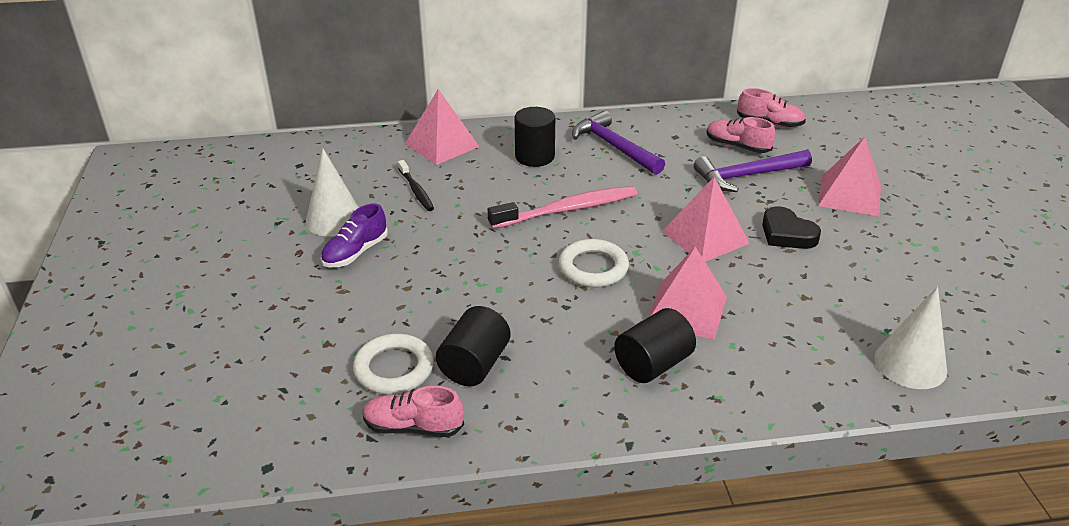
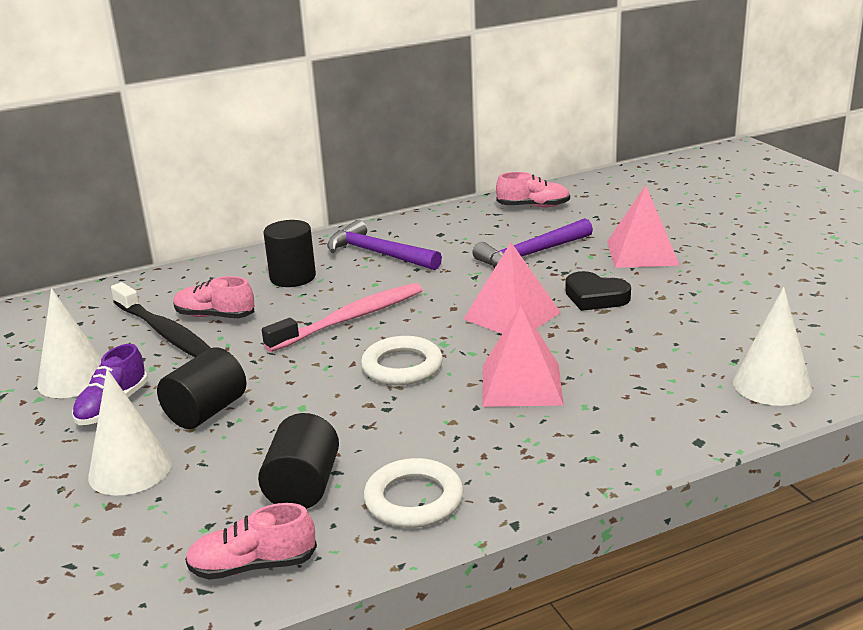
camera: 15 degrees left, 10 degrees down
(350, 315) = (130, 470): none -> white cone
(394, 368) = (205, 512): white ring -> white ring (414, 499)
(416, 191) = (165, 333): black toothbrush -> black toothbrush, size x1.78
(441, 145) = (179, 285): pink pyramid -> none
(652, 364) = (507, 442): black cylinder -> black cylinder (206, 412)
(737, 146) = (509, 231): pink shoe -> pink shoe (215, 316)

